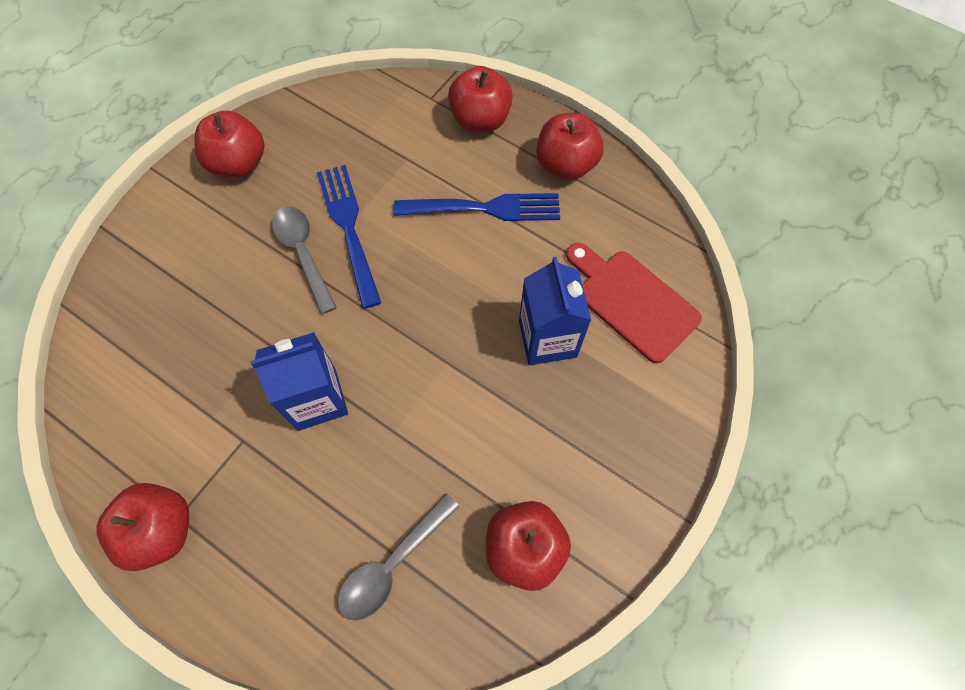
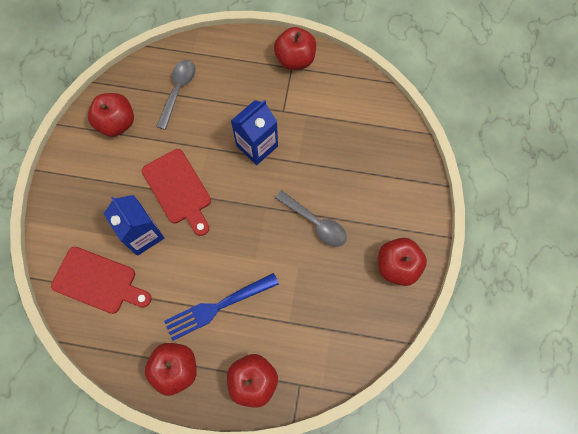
camera: 155 degrees right, 5 degrees up
(349, 229) = (297, 252): blue fork -> none
(468, 383) = (178, 189): none -> red cutting board

